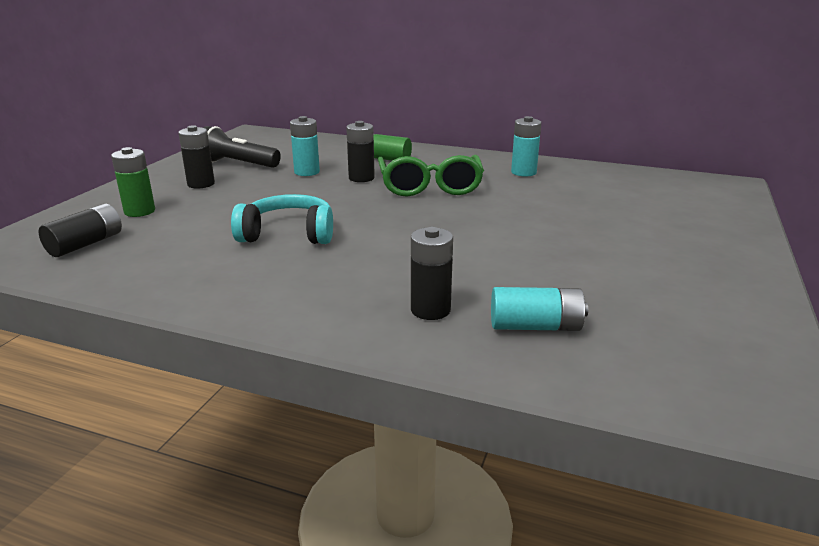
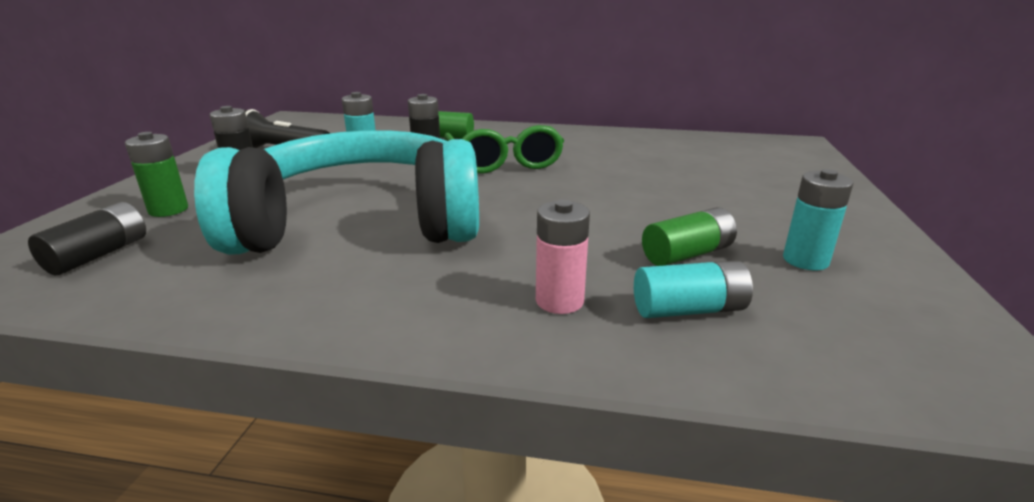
camera: 10 degrees left, 0 degrees up
(288, 234) = (360, 224): turquoise headphones -> turquoise headphones, size x2.11
(430, 310) = (559, 301): black battery -> pink battery
(523, 172) = (595, 143): turquoise battery -> turquoise battery (805, 260)
(558, 282) = (687, 254): none -> green battery

